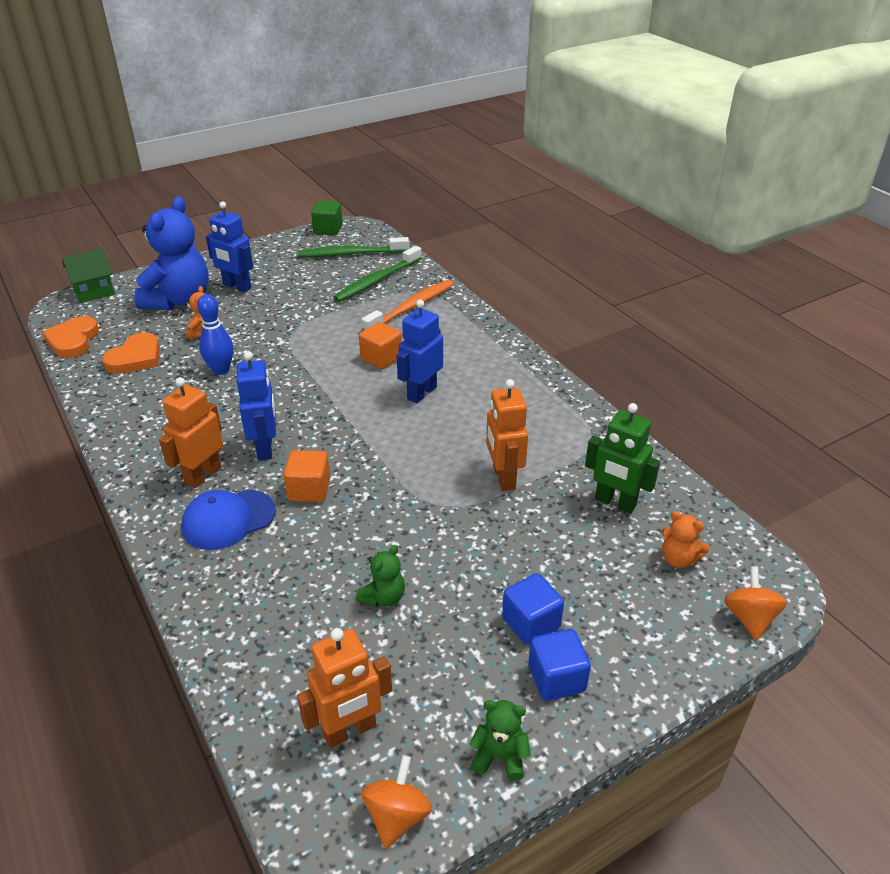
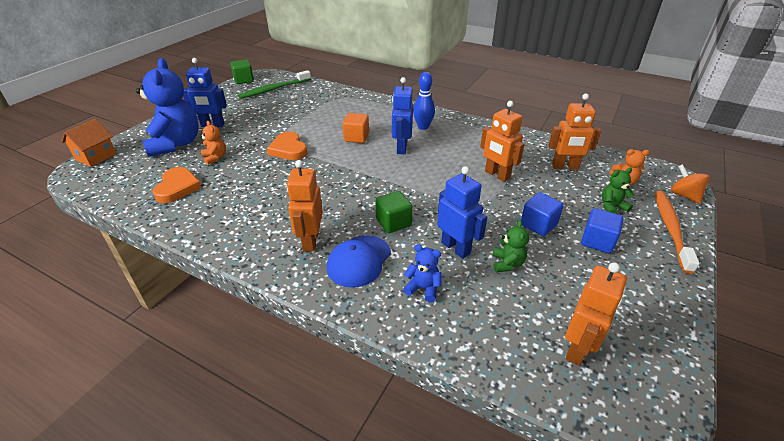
camera: 30 degrees left, 0 degrees up
(73, 340) = (110, 192): orange heart -> orange heart (288, 149)
(94, 291) = (96, 157): green house -> orange house
(221, 370) = (253, 175): blue bowling pin -> blue bowling pin (423, 127)
(261, 582) = (423, 288): none -> blue teddy bear
(265, 448) = (337, 209): blue robot -> blue robot (456, 248)
(309, 490) = (393, 223): orange cube -> green cube
(377, 281) = (307, 99): green toothbrush -> none
(397, 815) = (660, 383): orange spinning top -> none
(411, 307) = (344, 107): orange toothbrush -> orange toothbrush (670, 229)
(500, 756) = (667, 318): green teddy bear -> green teddy bear (612, 207)
(556, 678) = (643, 263): blue cube -> blue cube (538, 225)
(615, 503) = (565, 167): green robot -> orange robot

